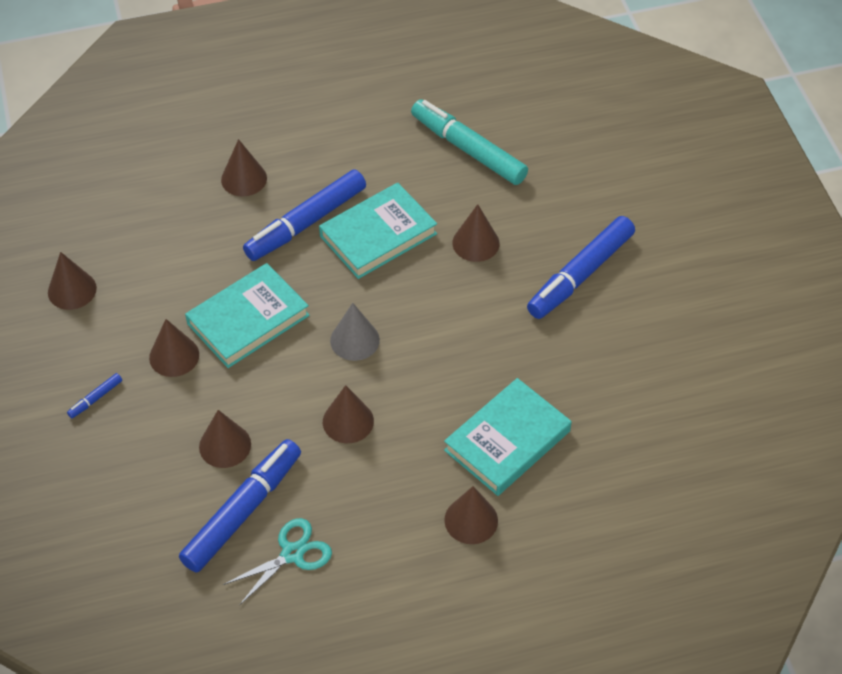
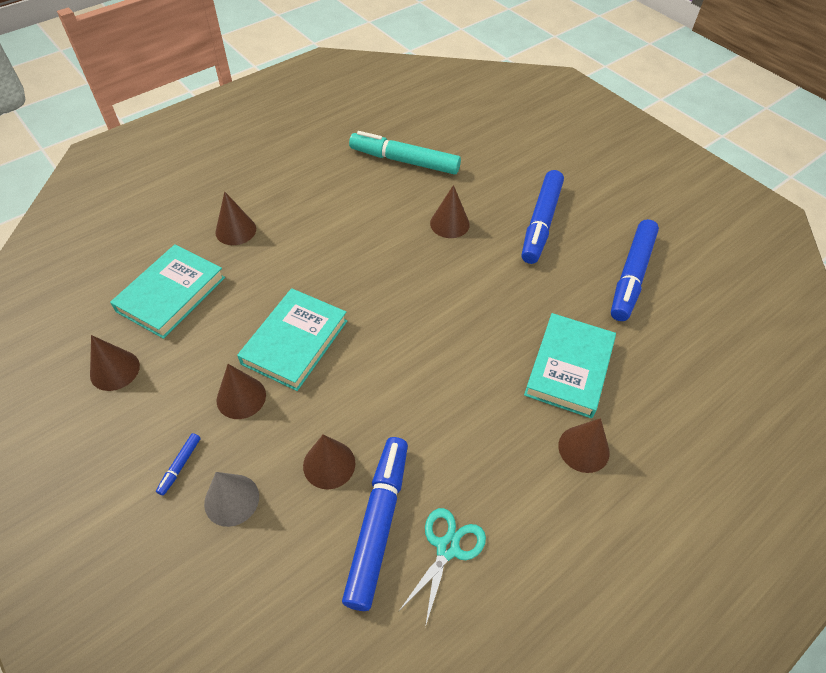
camera: 25 degrees left, 0 degrees up
(306, 223) = (306, 249): blue marker -> blue marker (631, 276)
(348, 421) = (429, 400): brown cone -> none
(354, 340) = (396, 328): grey cone -> grey cone (231, 500)
(378, 235) = (370, 240): turquoise book -> turquoise book (171, 294)

